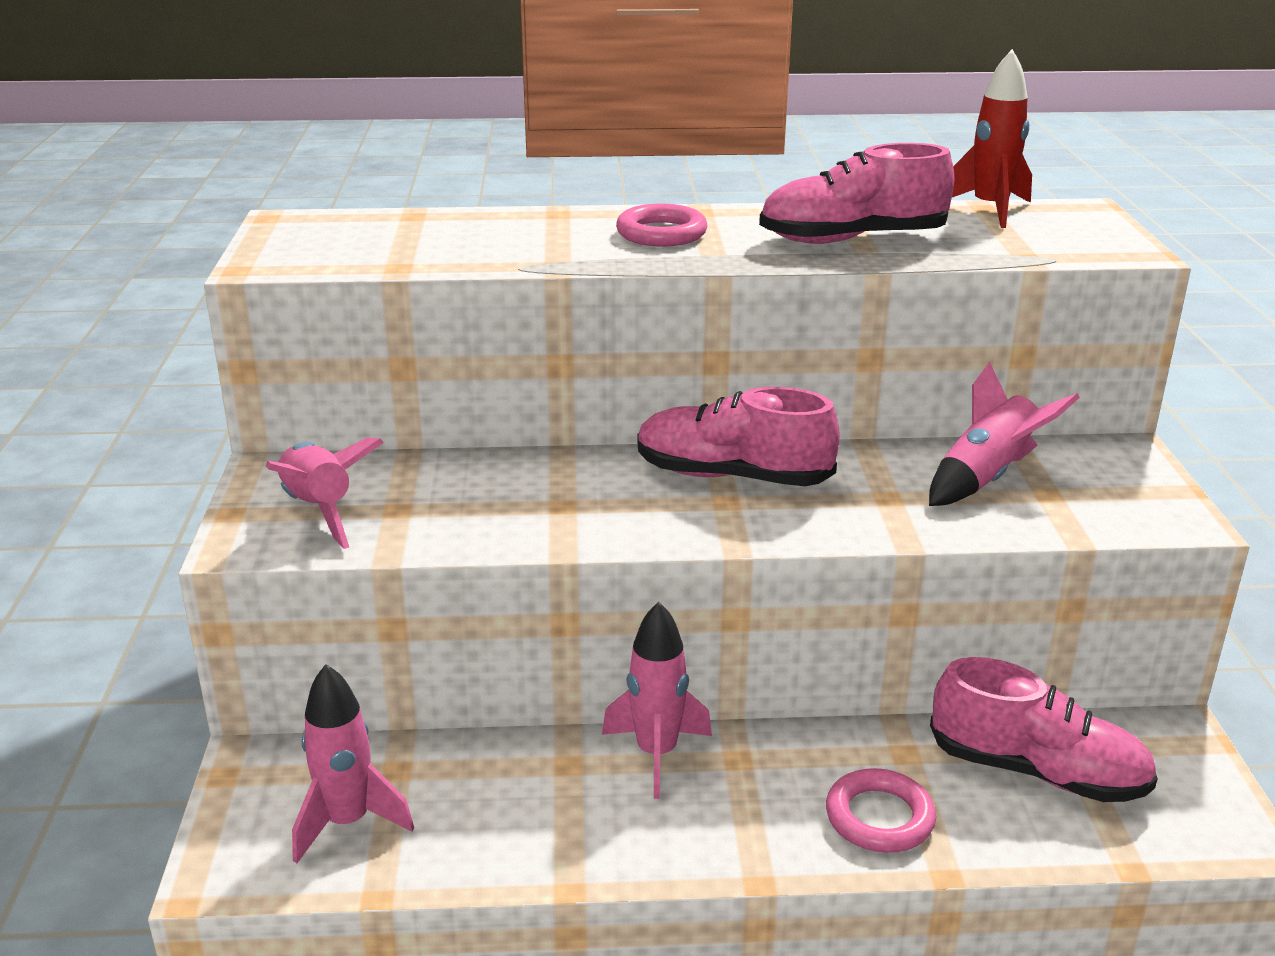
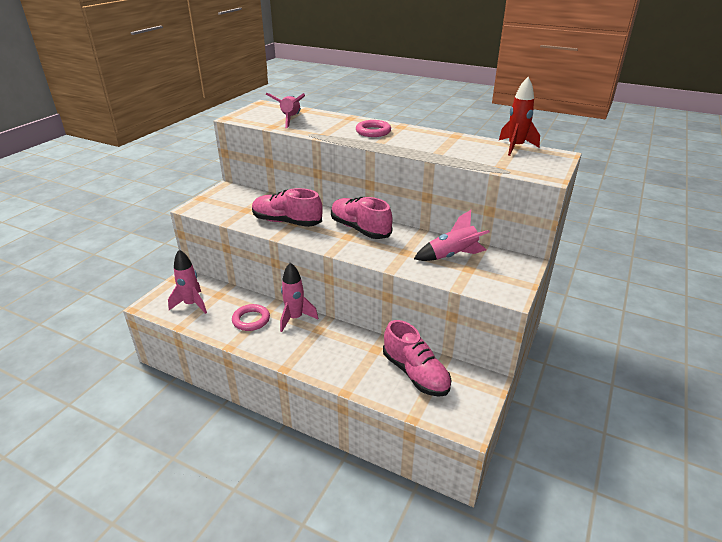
camera: 30 degrees right, 5 degrees up
(319, 510) = (224, 204): pink rocket -> pink rocket (290, 119)
(852, 239) = (439, 147): pink shoe -> pink shoe (287, 222)
(879, 817) = (343, 365): pink ring -> pink ring (251, 320)

